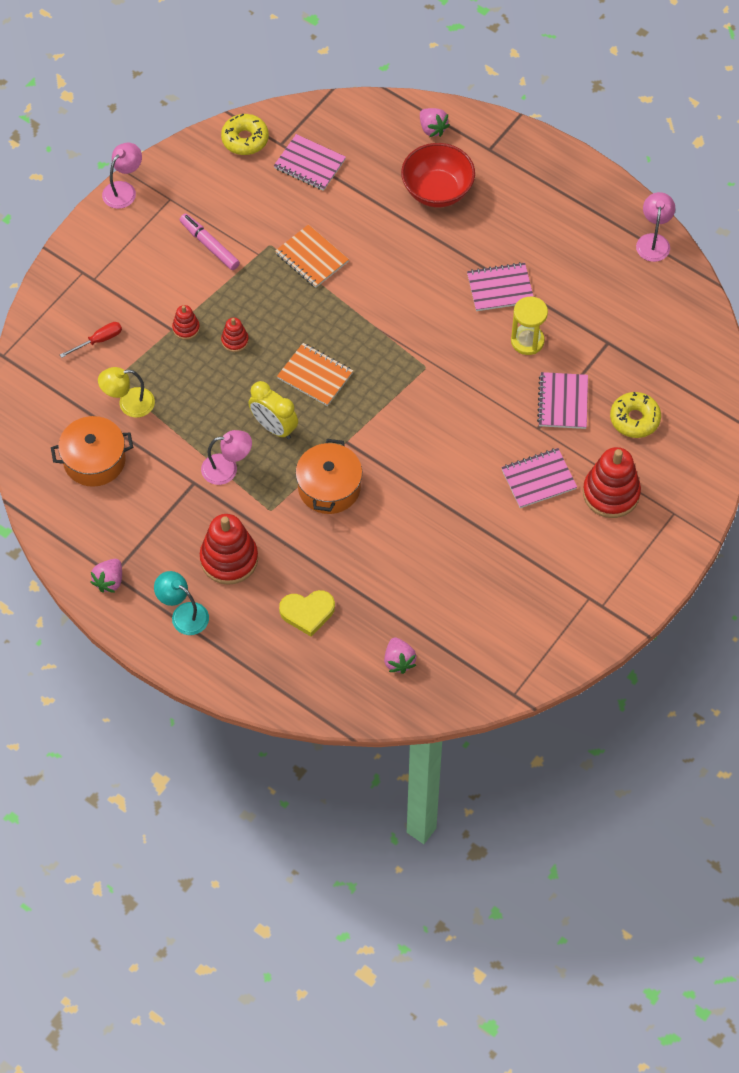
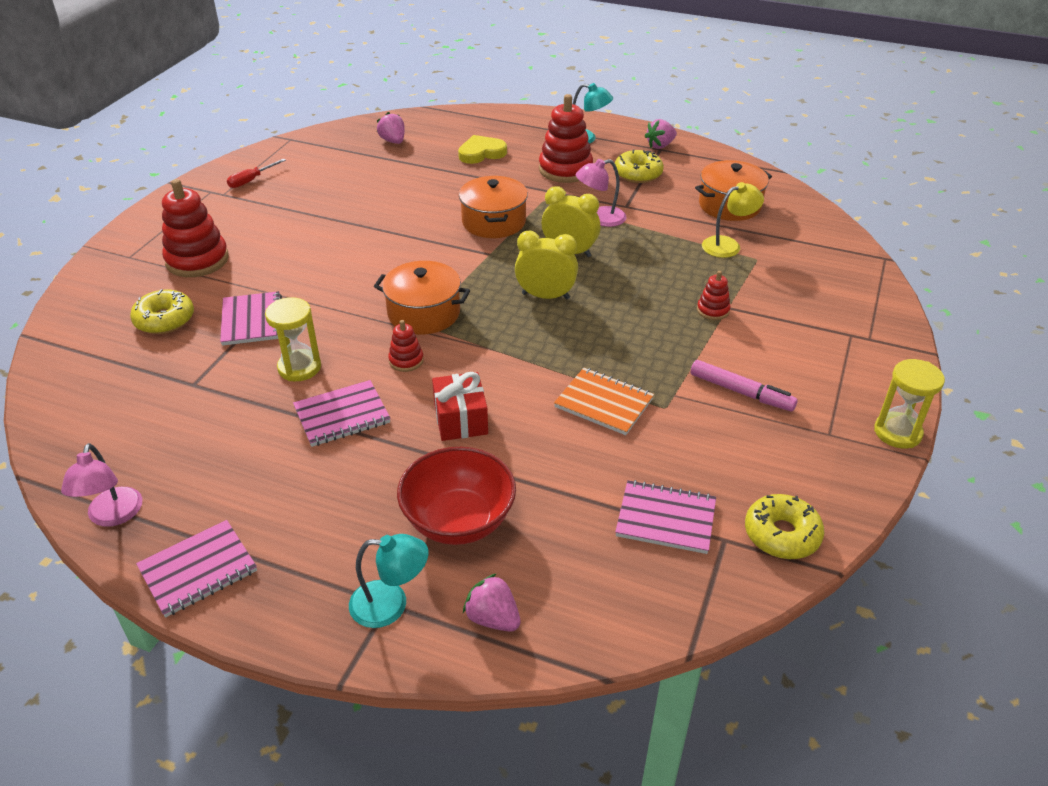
camera: 165 degrees right, 20 degrees down
(98, 340) = (799, 285): red screwdriver -> red screwdriver (251, 180)
(109, 581) = (660, 145): pink strawberry -> pink strawberry turned 135 degrees counterclockwise
(123, 190) = (897, 432): pink lamp -> yellow hourglass
(158, 533) = (638, 174): none -> yellow donut
(235, 340) = (651, 309): red stacking toy -> red stacking toy (406, 360)
(315, 376) = (545, 296): orange notebook -> yellow clock
(417, 266) = (460, 419): none -> red gift
(421, 378) = (424, 313): none -> orange pot
(488, 148) = (391, 604): none -> turquoise lamp
(538, 479) = (277, 258): pink notebook -> pink notebook (198, 570)

